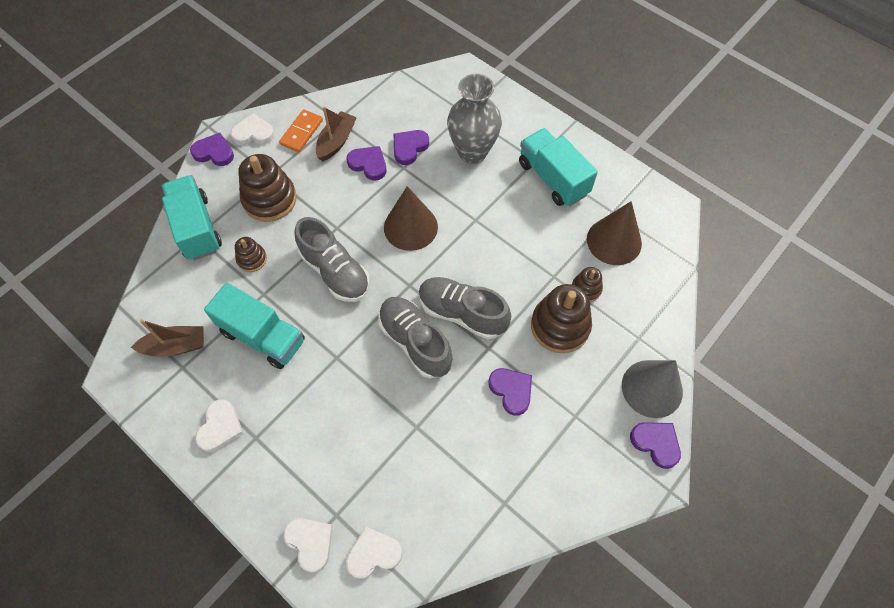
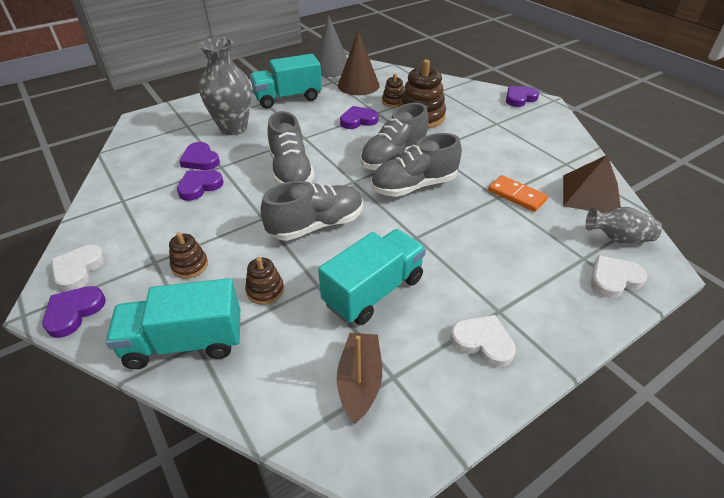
camera: 75 degrees left, 20 degrees down
(269, 199) = (190, 265): brown stacking toy -> brown stacking toy, size x0.53
(301, 132) = (115, 228): orange domino -> orange domino (516, 195)
(336, 141) = (152, 204): brown boat -> none
(373, 554) = (618, 238): white heart -> grey vase
(410, 227) = (291, 171): brown cone -> grey shoe
(446, 530) = (591, 194): none -> brown pyramid
(511, 391) = (471, 145): purple heart -> purple heart (358, 120)
(652, 388) = (479, 93): grey cone -> grey cone (331, 68)

